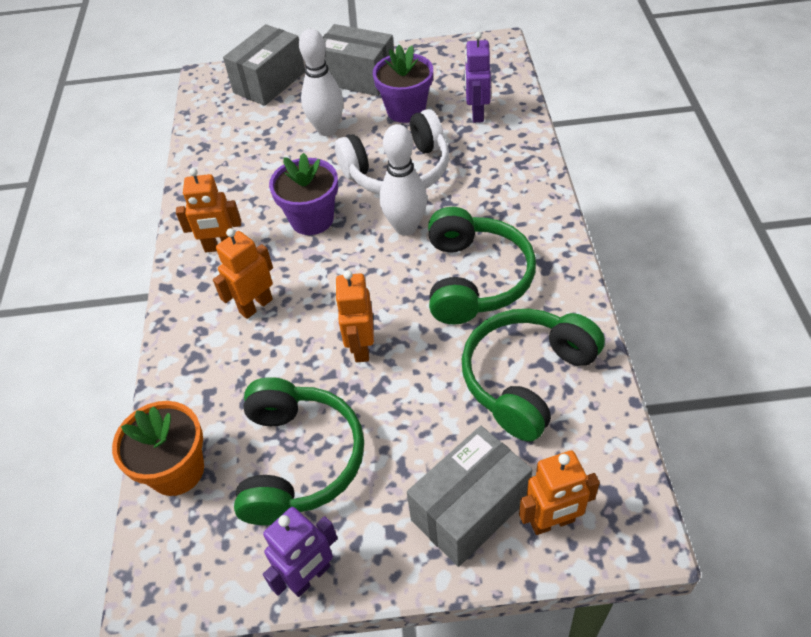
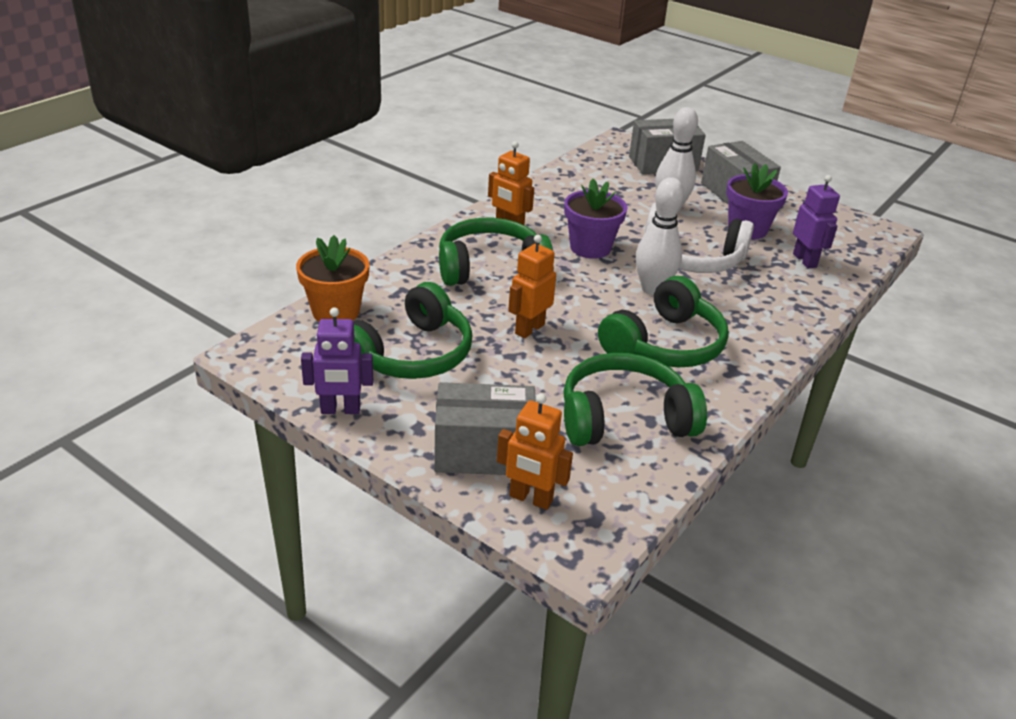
camera: 35 degrees right, 15 degrees down
(256, 306) = (490, 268): orange robot -> green headphones
(477, 113) = (805, 260): purple robot -> purple robot turned 120 degrees clockwise

